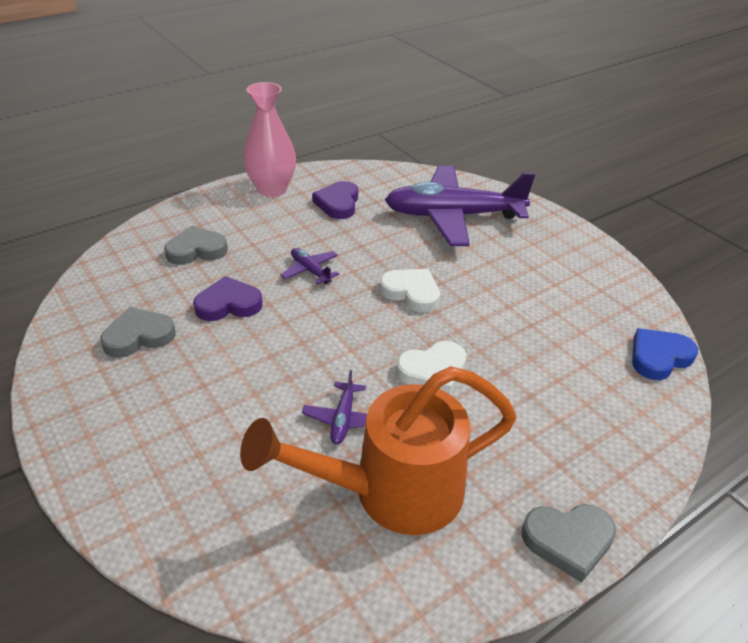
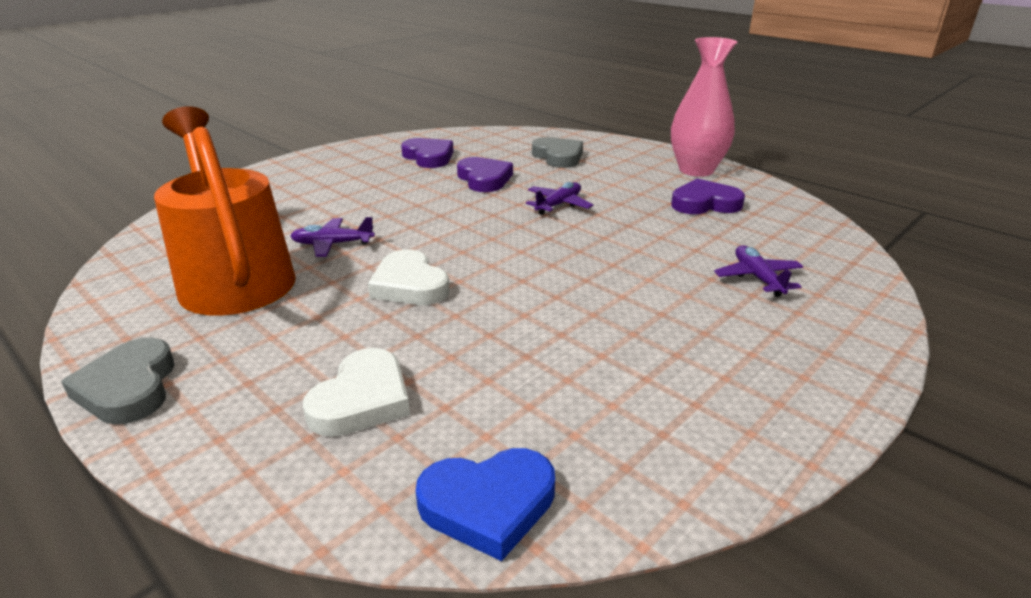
camera: 80 degrees right, 10 degrees down
(139, 336) = (429, 157): grey heart -> purple heart
(411, 293) = (551, 261): white heart -> white heart (362, 400)
(453, 216) = (758, 278): purple plane -> purple plane, size x0.40
(659, 357) = (488, 504): blue heart -> blue heart turned 120 degrees clockwise

